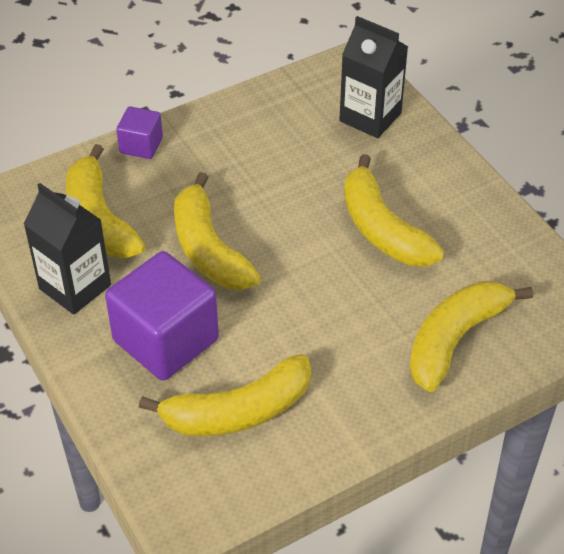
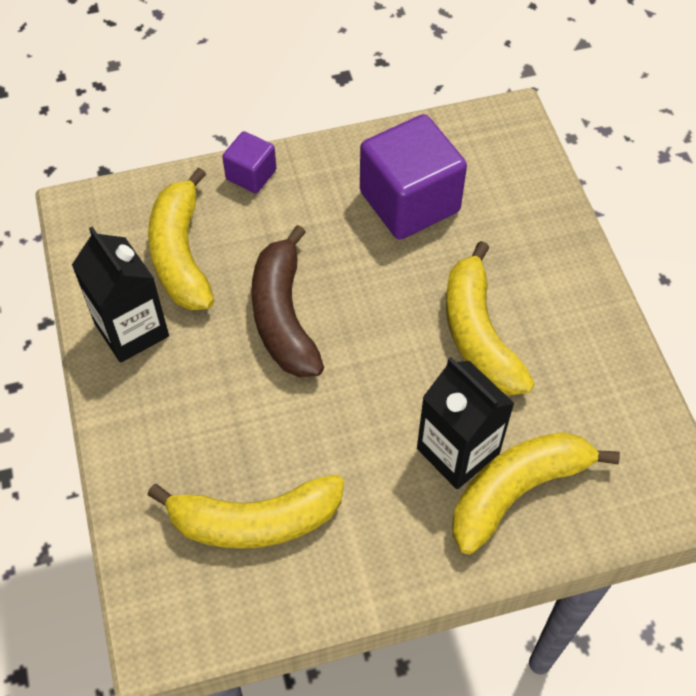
camera: 15 degrees right, 10 degrees up
(166, 340) = (205, 416): purple cube -> purple cube (409, 202)
(208, 249) = (283, 316): yellow banana -> brown banana
(370, 117) = (508, 191): black carton -> black carton (458, 451)

